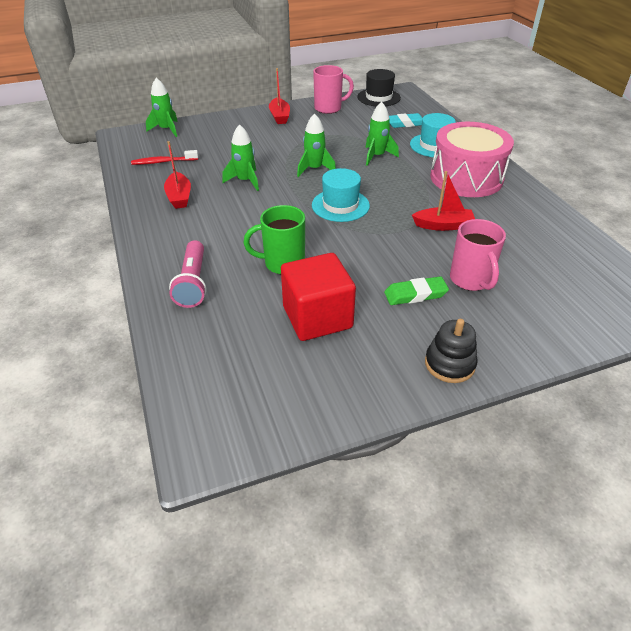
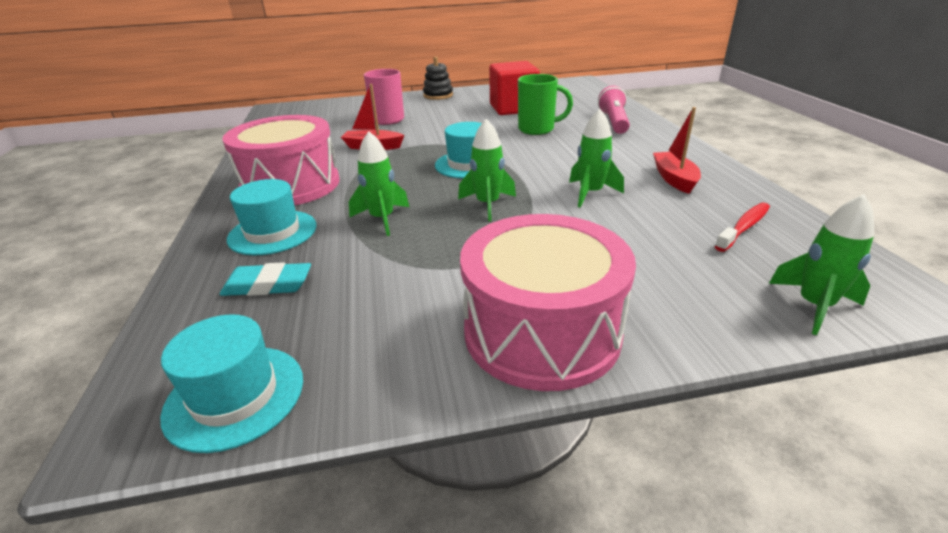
camera: 170 degrees left, 10 degrees down
(163, 162) = (744, 227): red toothbrush -> red toothbrush turned 45 degrees counterclockwise
(279, 116) = (541, 331): red boat -> pink drum
(329, 108) = (405, 355): pink mug -> none
(378, 97) = (235, 396): black hat -> turquoise hat
(415, 294) = (436, 115): green eraser -> none

